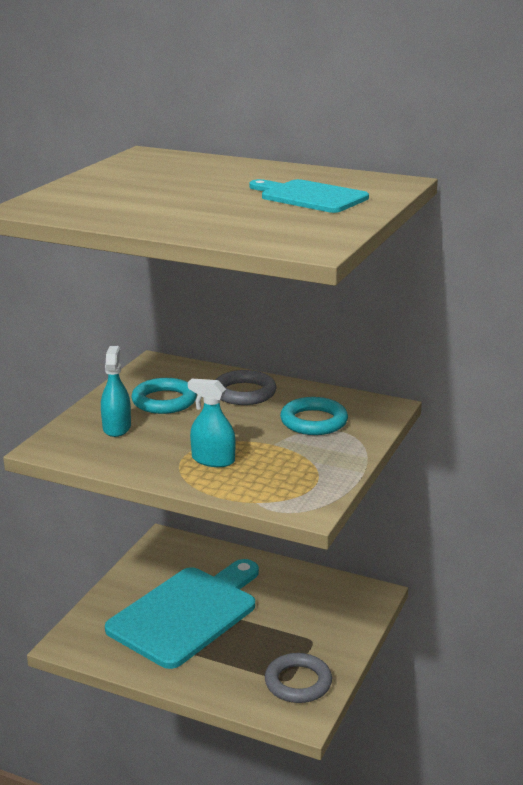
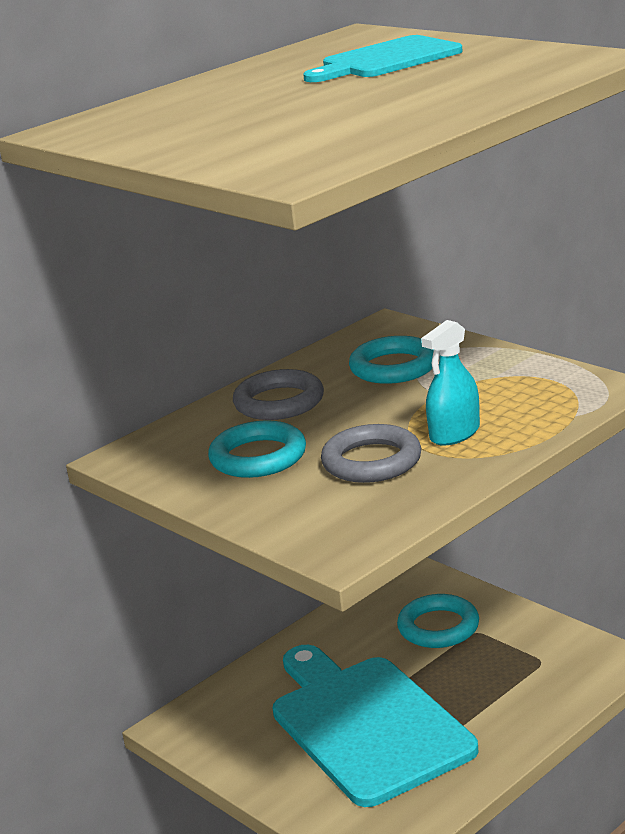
camera: 65 degrees left, 0 degrees up
(117, 427) = (315, 495): turquoise spray bottle -> none
(298, 682) = (549, 654): grey ring -> grey ring (371, 461)
(310, 622) = (438, 627): none -> turquoise ring

